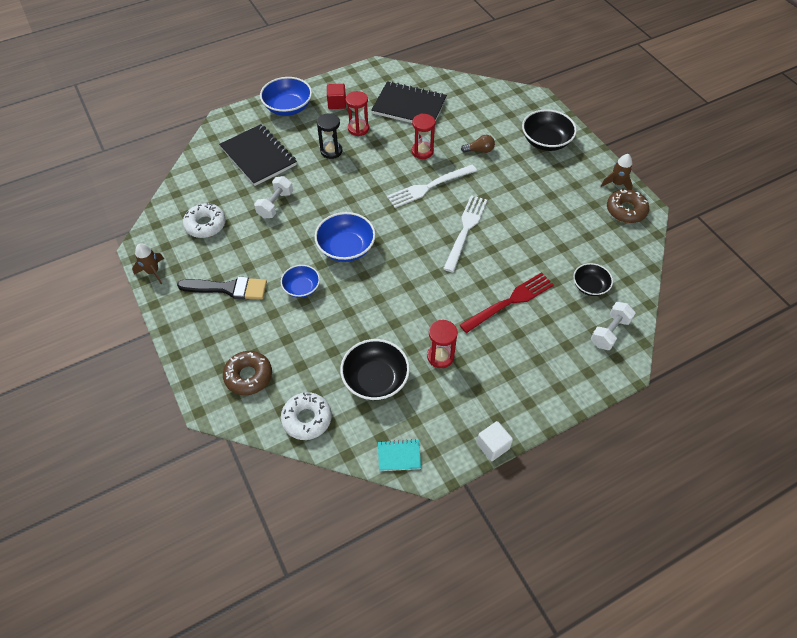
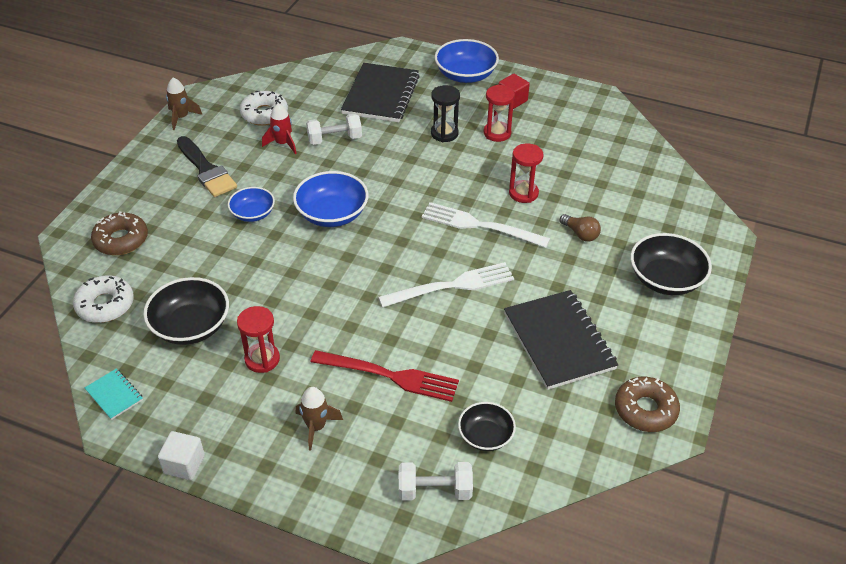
camera: 50 degrees right, 10 degrees down
(248, 233) = (283, 143): none -> red rocket
(409, 106) = (575, 148): black notebook -> black notebook (559, 341)
(616, 184) = (679, 378): brown rocket -> brown rocket (316, 427)

